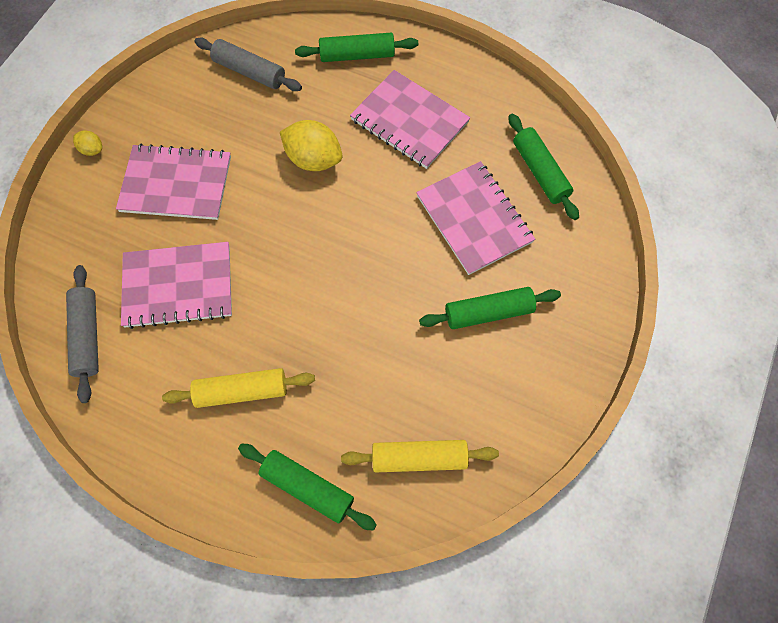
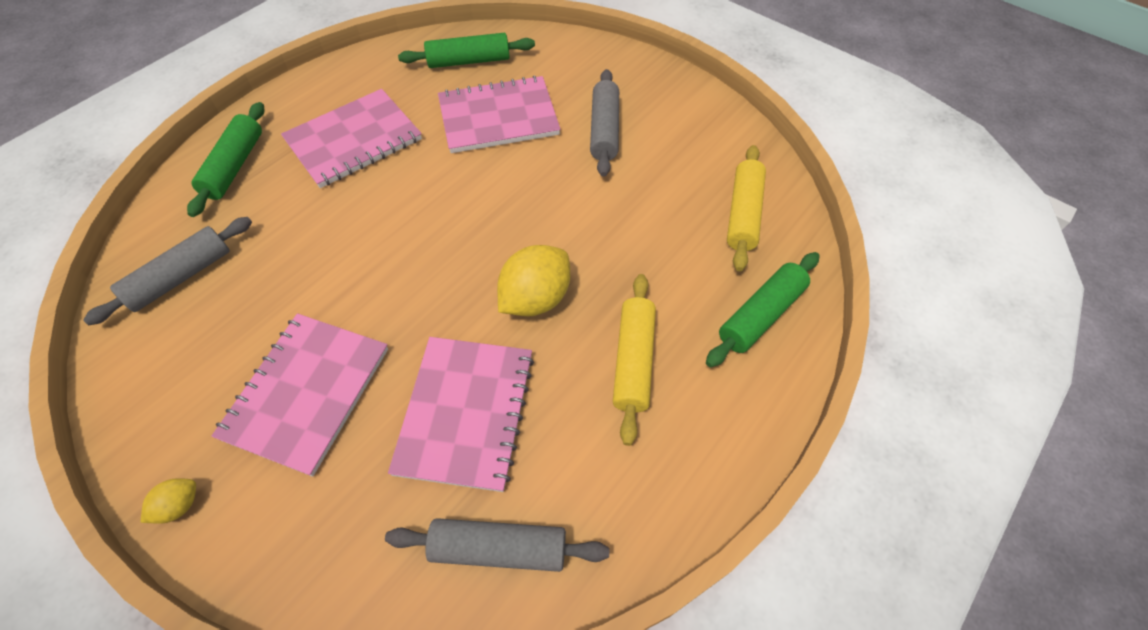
camera: 75 degrees left, 10 degrees down
(313, 159) = (354, 234): yellow lemon -> yellow lemon (535, 298)
(488, 313) = (604, 130): green rolling pin -> grey rolling pin

